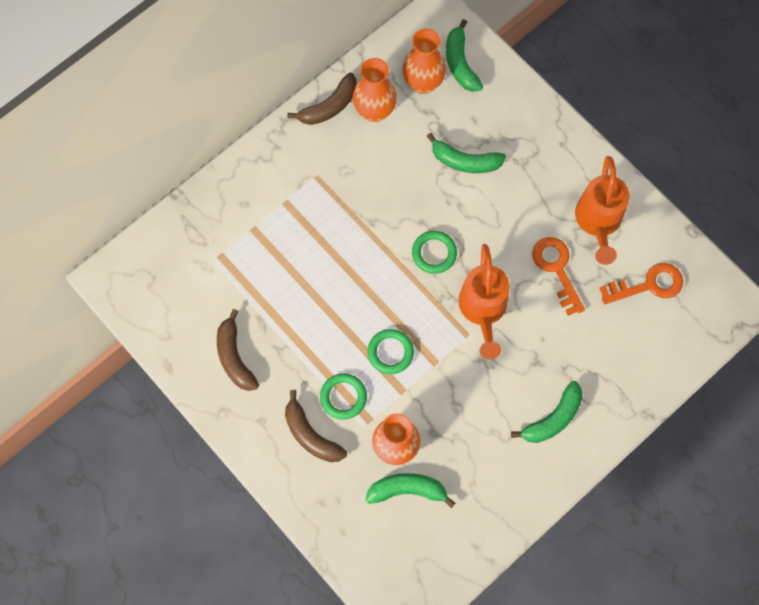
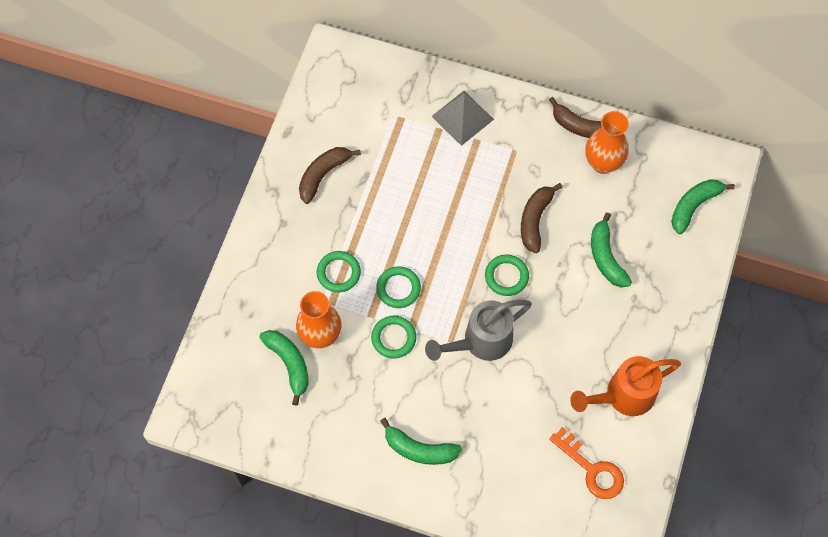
camera: 60 degrees right, 5 degrees down
(254, 201) = (462, 117): none -> grey pyramid
(311, 435) = (292, 265): brown banana -> brown banana (535, 220)
(423, 83) = (654, 186): orange vase -> none
(436, 383) = (393, 338): none -> green ring
(483, 310) = (481, 342): orange watering can -> grey watering can
(556, 269) = (556, 383): orange key -> none

